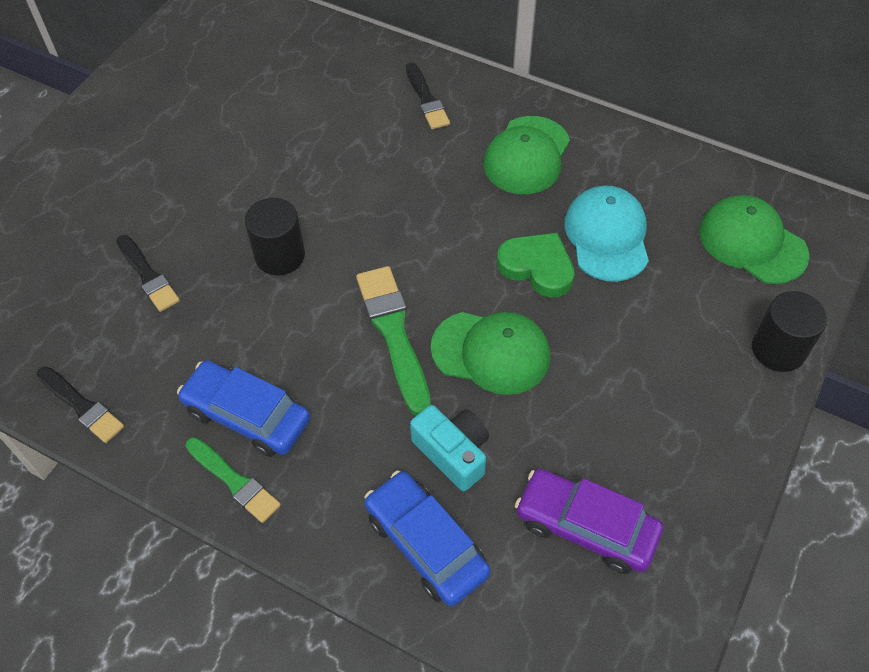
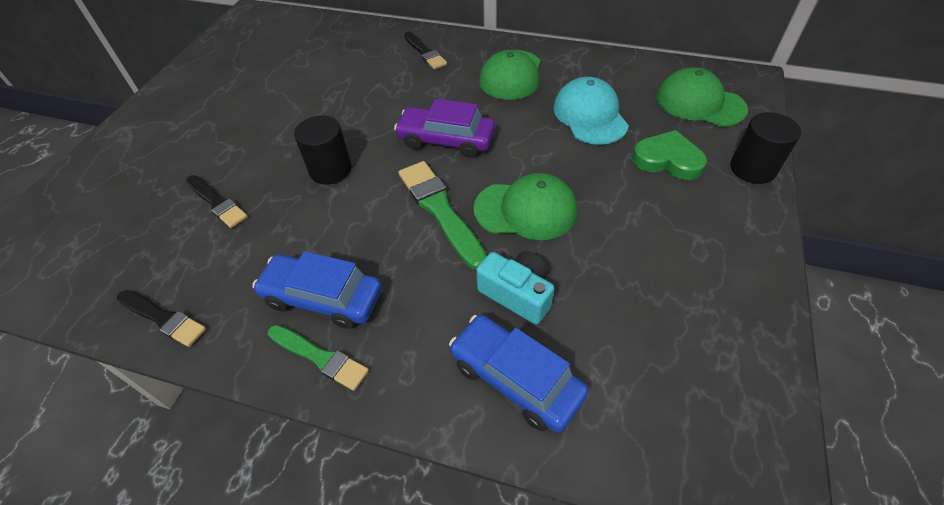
camera: 10 degrees left, 5 degrees down
(537, 267) = (543, 144): green heart -> green heart (667, 160)
(586, 527) = (655, 333): purple car -> purple car (446, 140)

